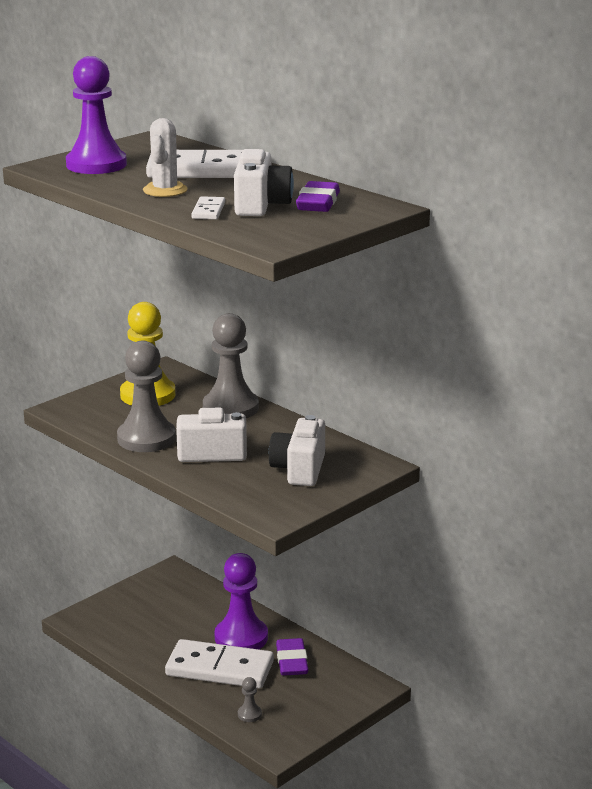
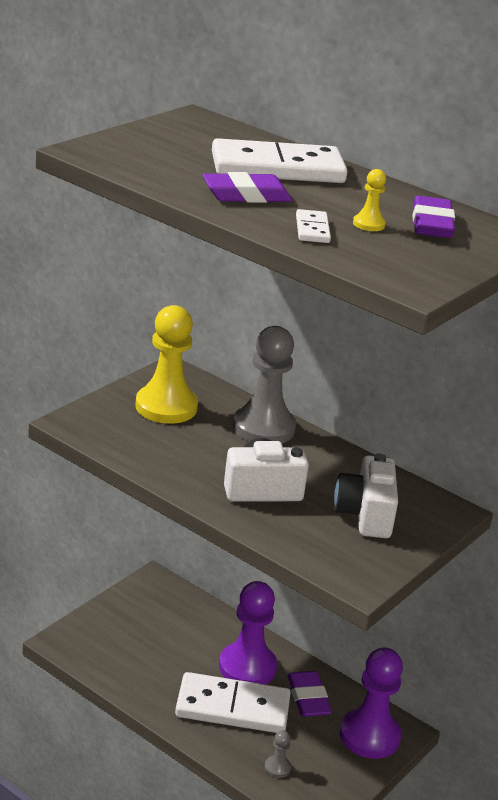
camera: 10 degrees left, 5 degrees up
(96, 165) = (148, 152): purple pawn -> purple pawn (369, 736)
(146, 438) = (181, 467): grey pawn -> none
(165, 190) = (246, 195): white cactus -> purple eraser
(260, 205) = (368, 224): white camera -> yellow pawn

